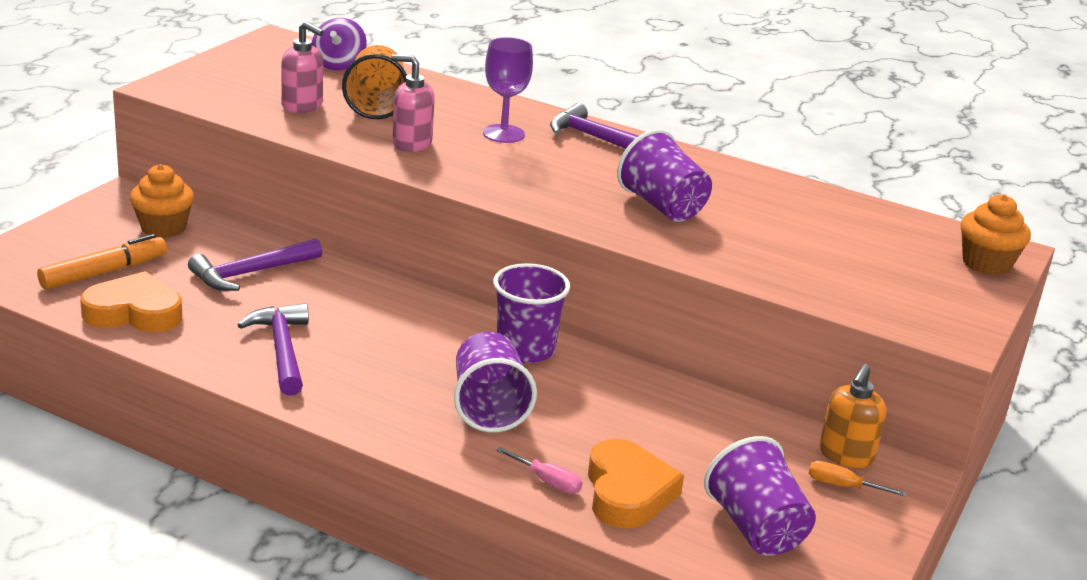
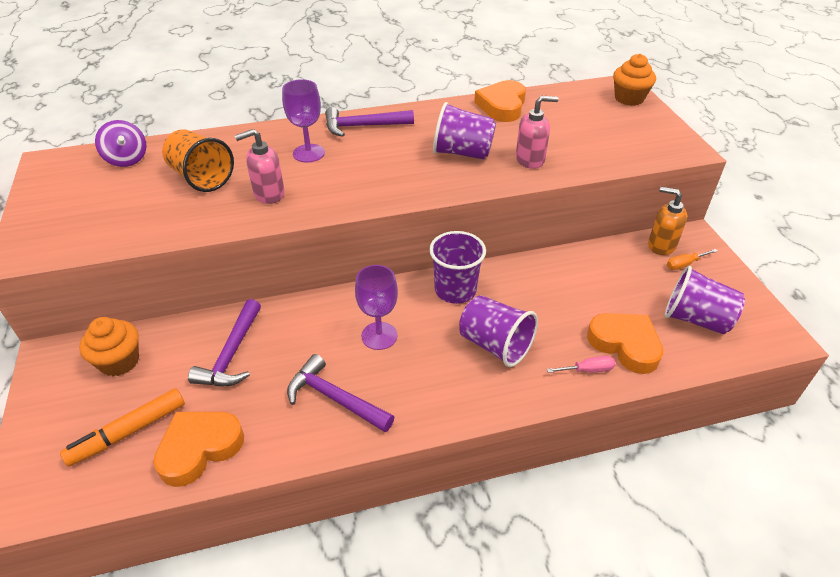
camera: 40 degrees left, 15 degrees up
(104, 272) = (128, 432): orange marker -> orange marker turned 135 degrees counterclockwise
(302, 106) = (153, 207): pink soap dispenser -> pink soap dispenser (530, 160)
(392, 336) = (379, 336): none -> purple goblet
(795, 195) = (502, 106): none -> orange heart
(846, 455) = (661, 245): orange soap dispenser -> orange soap dispenser turned 135 degrees clockwise

